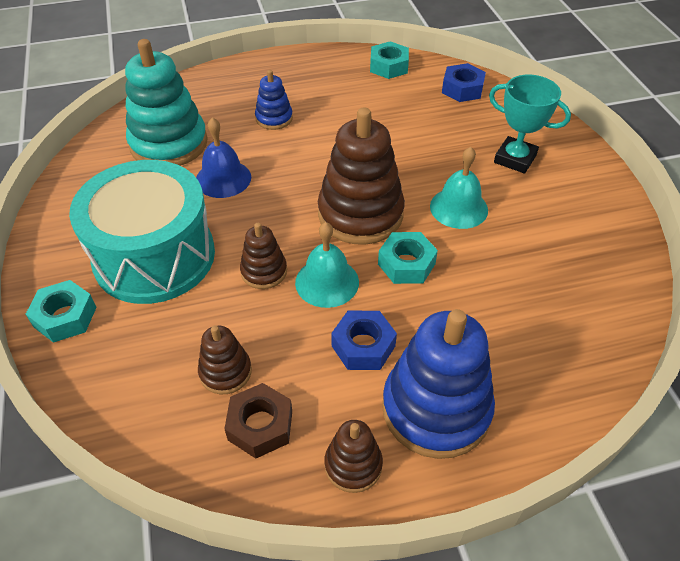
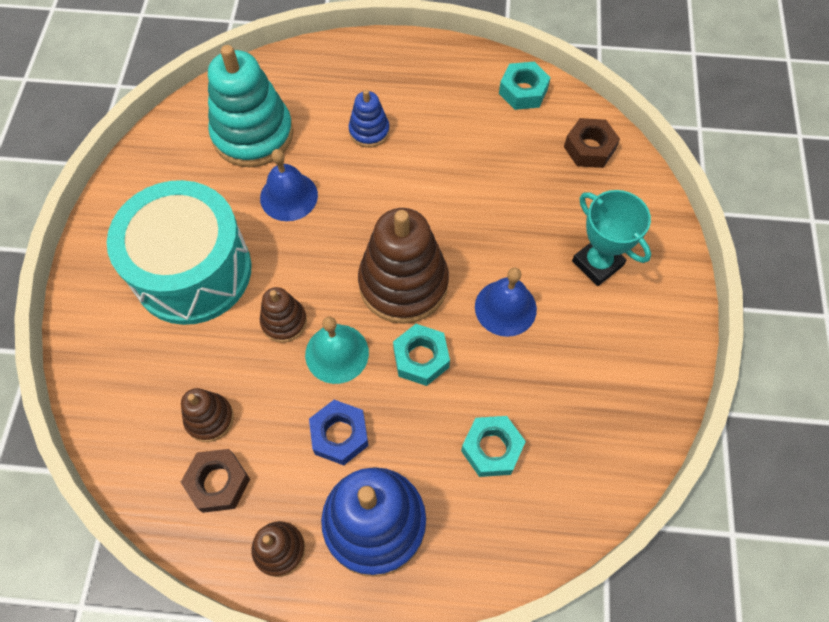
camera: 20 degrees right, 15 degrees up
(65, 317) = (96, 312): turquoise nut -> turquoise nut (492, 449)
(458, 208) = (505, 308): turquoise bell -> blue bell
(462, 89) = (589, 148): blue nut -> brown nut

